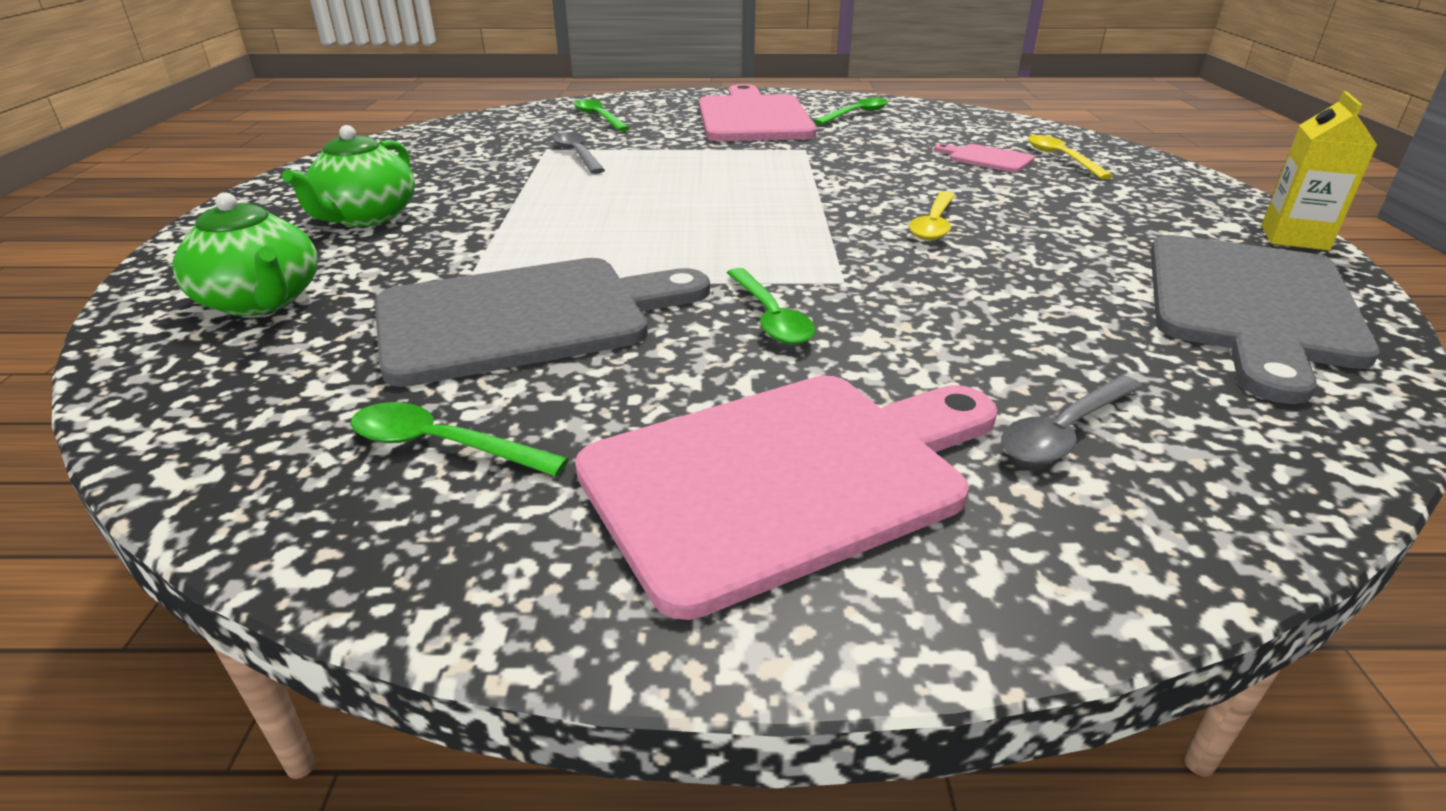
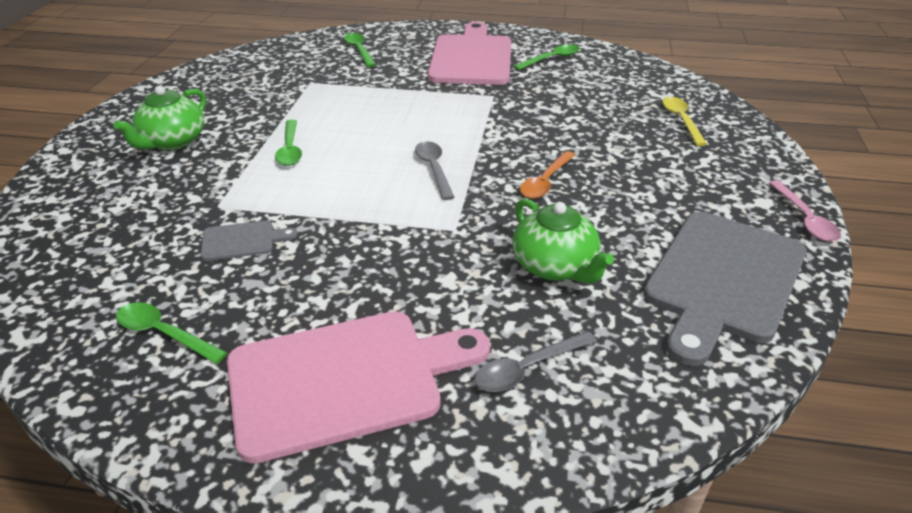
camera: 10 degrees right, 5 degrees up
(262, 301) = (93, 211): green teapot -> green teapot (555, 266)
(526, 318) = (242, 241): grey cutting board -> grey cutting board, size x0.44
(578, 154) = (330, 90): grey spoon -> grey spoon (434, 169)
(770, 317) = (392, 256): green spoon -> green spoon (290, 149)
(933, 224) = (545, 182): yellow spoon -> orange spoon
(987, 158) = (624, 116): pink cutting board -> none
(1294, 238) = (804, 219): yellow carton -> pink spoon

